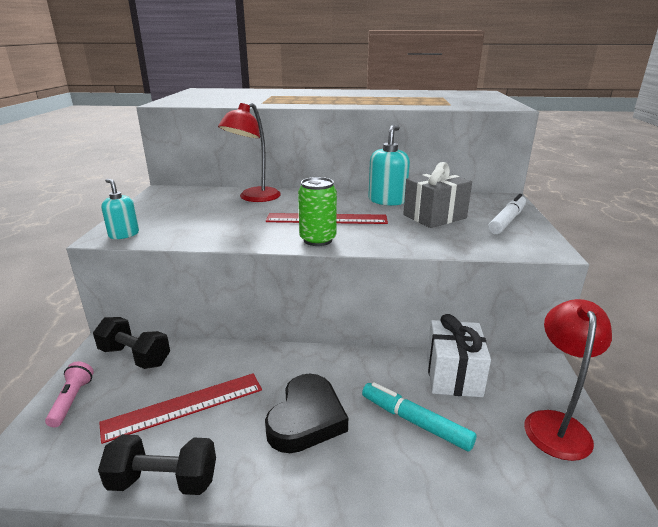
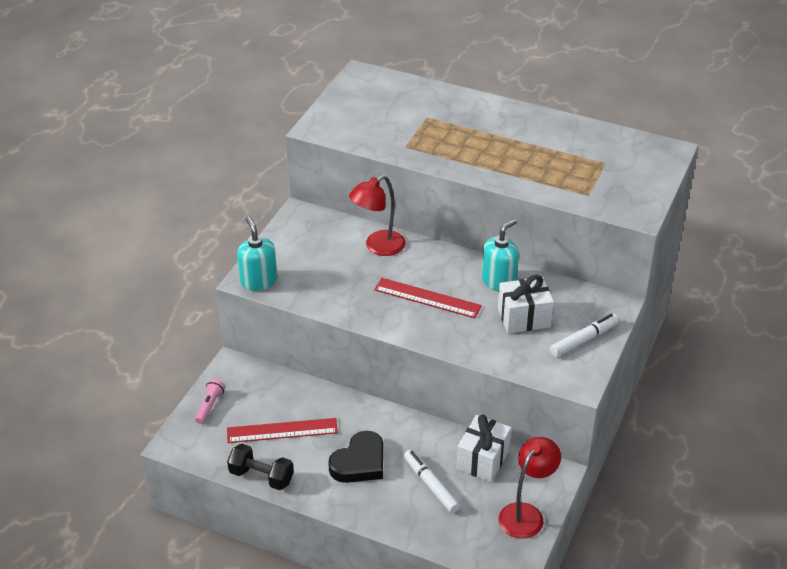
camera: 20 degrees right, 15 degrees up
(124, 234) = (258, 281): turquoise soap dispenser -> turquoise soap dispenser, size x1.55
(135, 356) = (254, 379): black dumbbell -> none
(317, 240) = (405, 326): green can -> none
(415, 422) = (431, 485): turquoise marker -> white marker
(434, 216) = (524, 317): grey gift -> white gift

